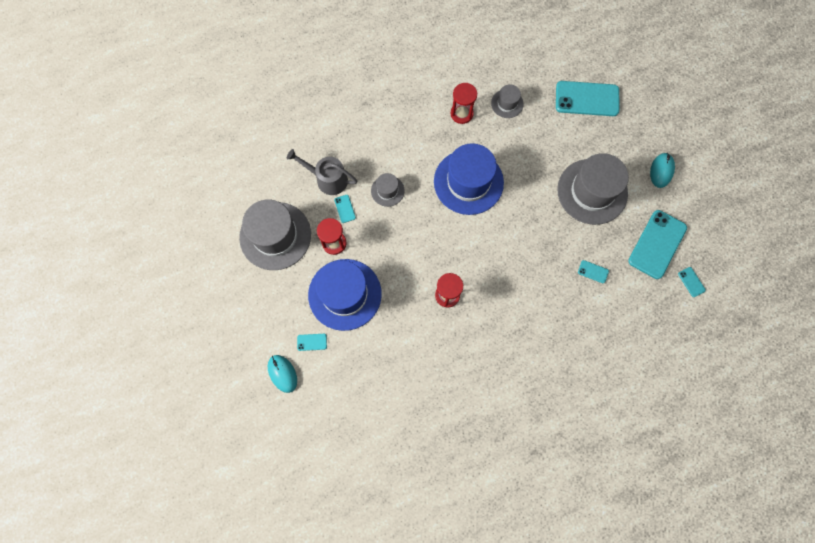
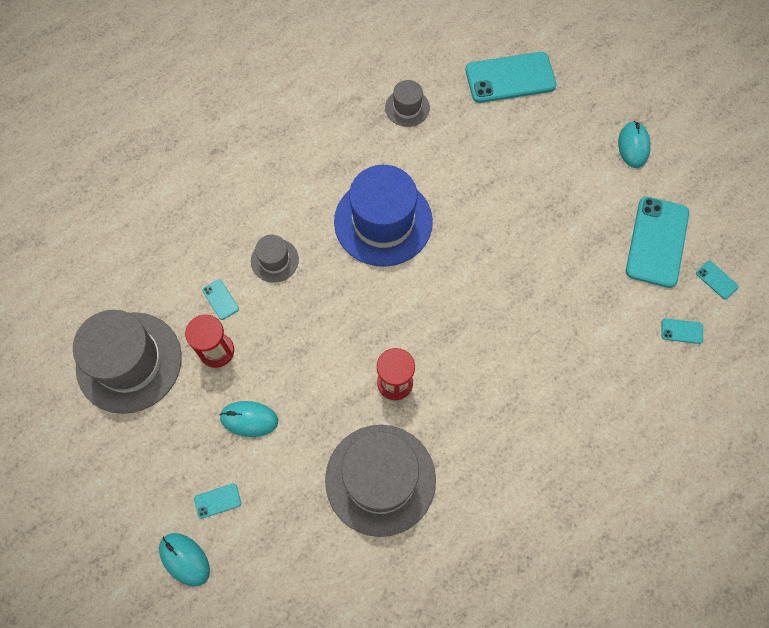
camera: 15 degrees left, 5 degrees down
(328, 179) = (186, 265): grey watering can -> none
(345, 294) = (249, 419): blue hat -> turquoise mouse
(461, 113) = (350, 134): red hourglass -> none
(592, 191) = (551, 194): grey hat -> grey hat (380, 479)
(593, 271) = (584, 299): turquoise phone -> turquoise phone (681, 331)

